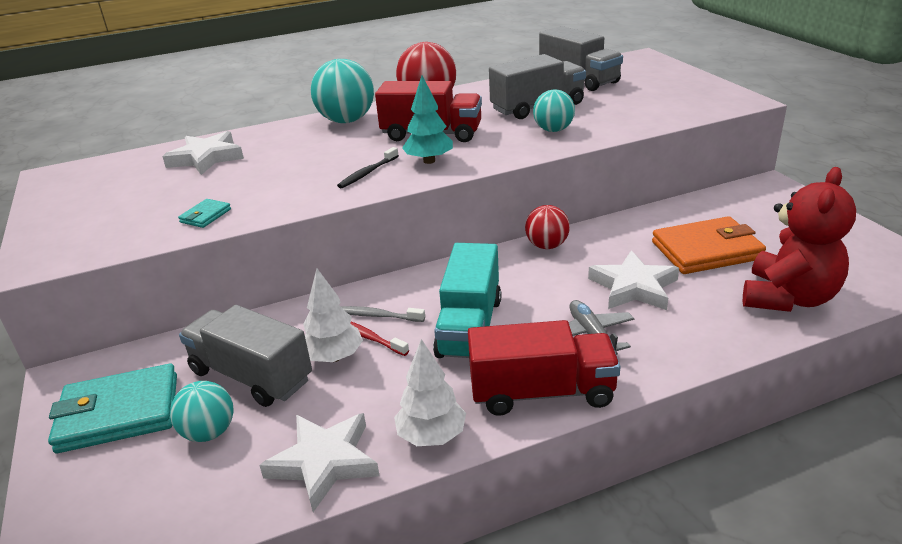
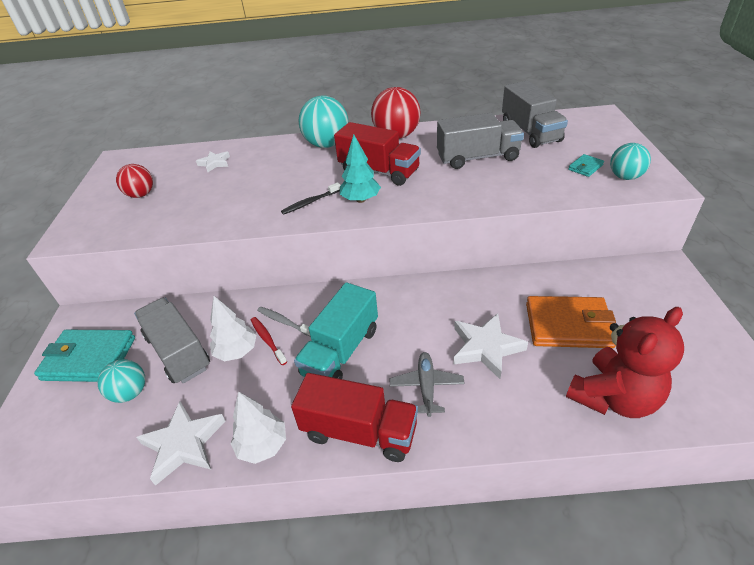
camera: 20 degrees right, 10 degrees up
(205, 216) = (182, 220): turquoise wallet -> turquoise wallet (585, 167)
(206, 158) = (214, 163): white star -> white star, size x0.59
(547, 246) = (439, 286): red ball -> red ball (141, 195)
(553, 130) = (475, 186): turquoise ball -> turquoise ball (625, 177)

